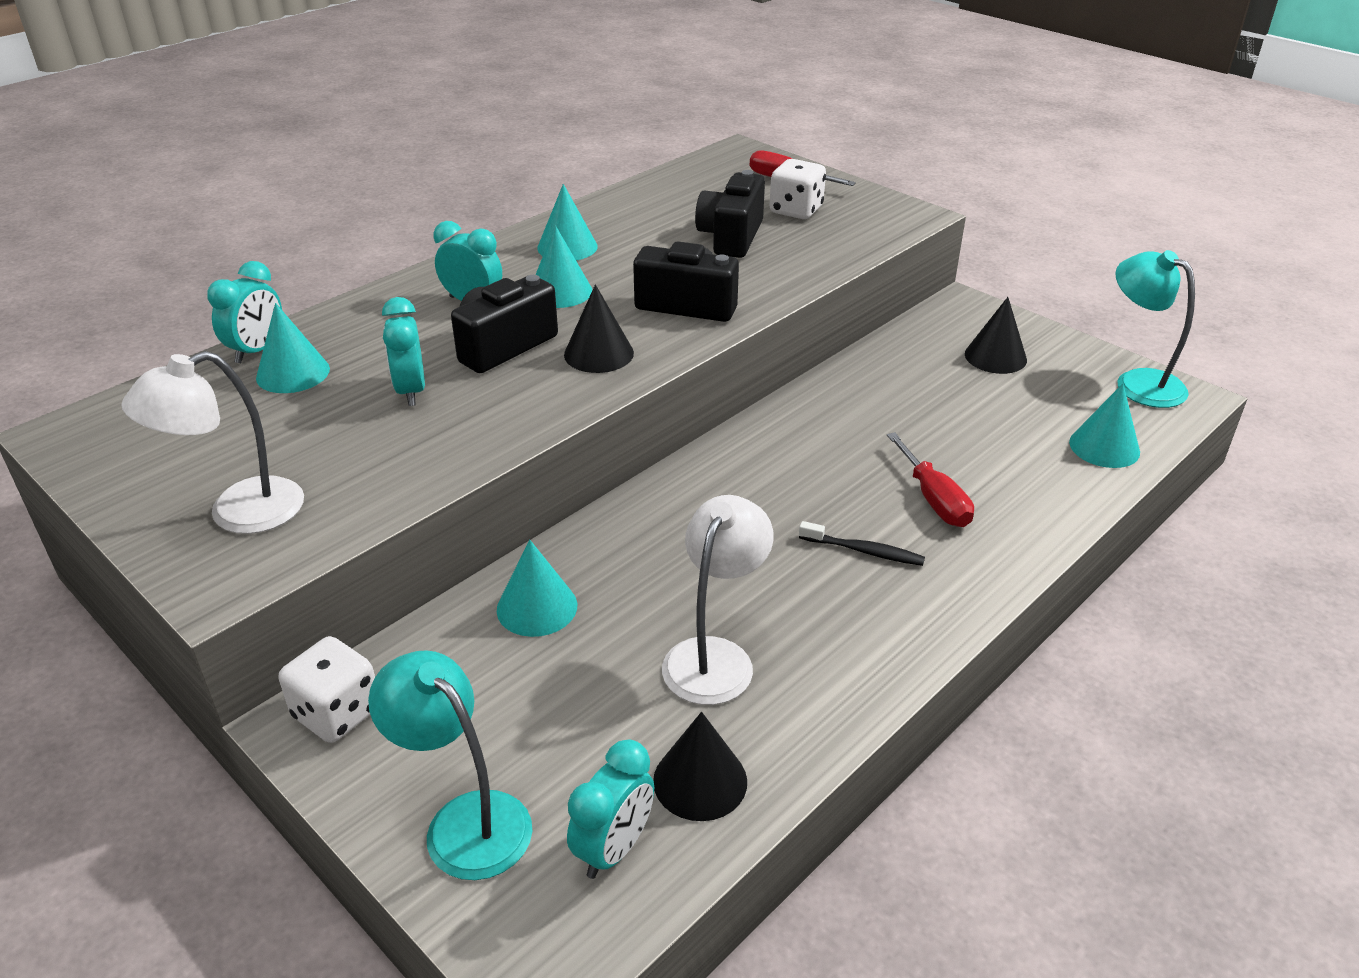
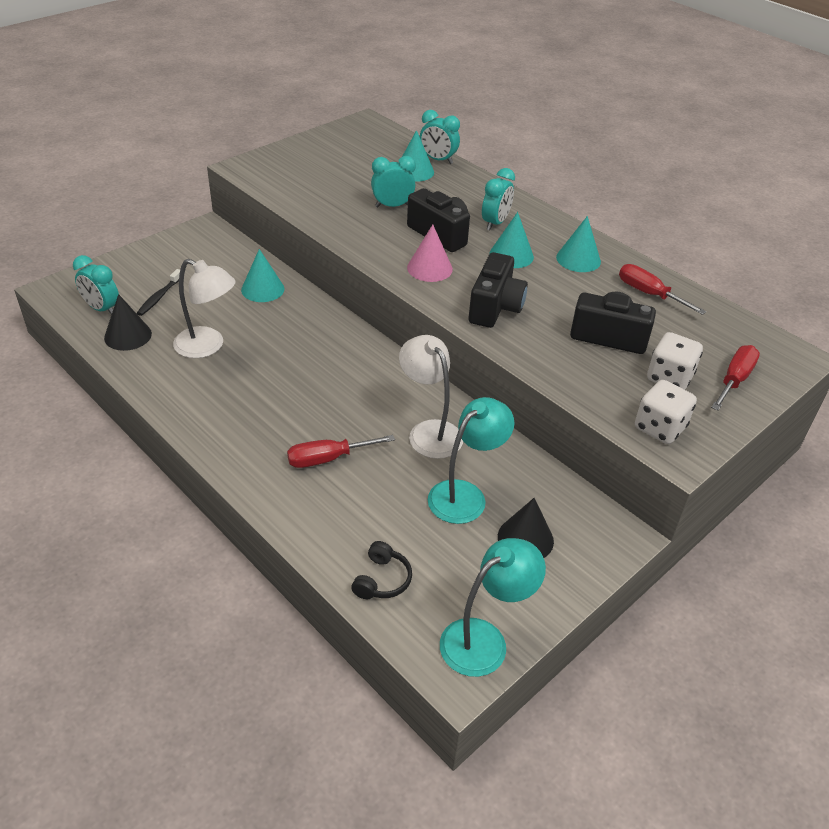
camera: 90 degrees right, 5 degrees up
(238, 513) = (293, 167): white lamp -> white lamp (429, 431)
(337, 713) = (209, 236): white dice -> white dice (659, 428)
(464, 821) = (135, 270): turquoise lamp -> turquoise lamp (465, 495)
(598, 353) = (429, 268): black cone -> pink cone
(640, 210) = (649, 294): none -> red screwdriver
(864, 551) = (280, 415): black toothbrush -> black toothbrush (159, 297)
(1104, 447) = (382, 580): turquoise cone -> black headphones

